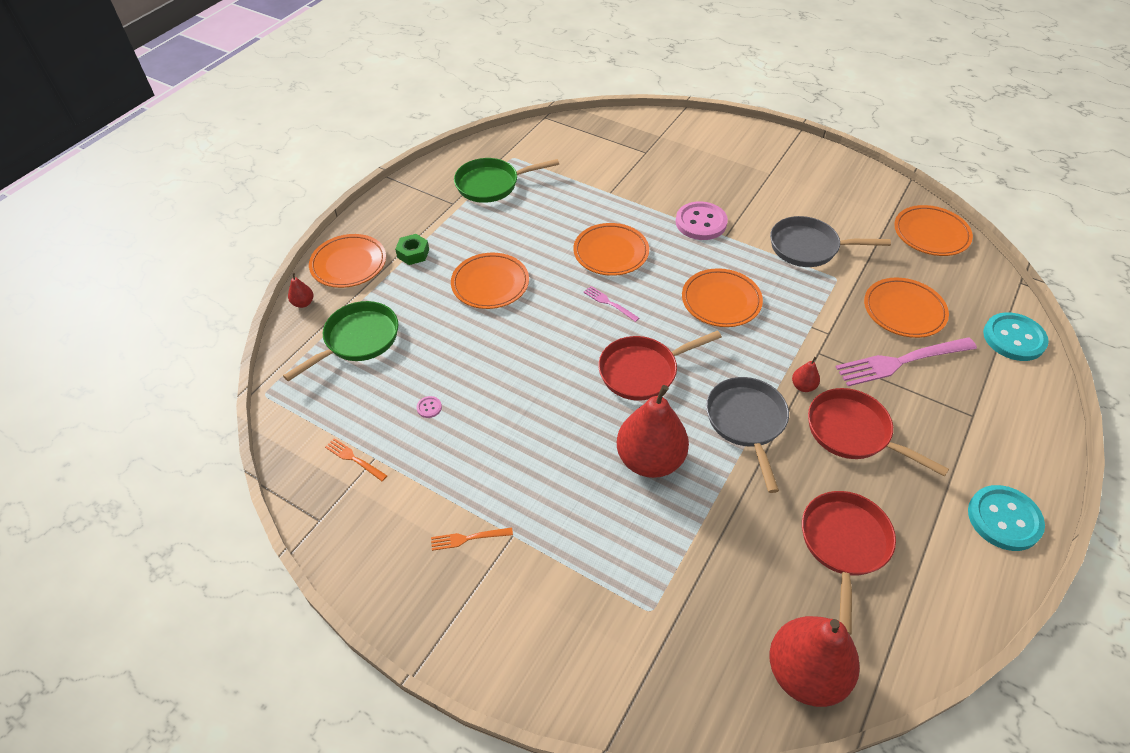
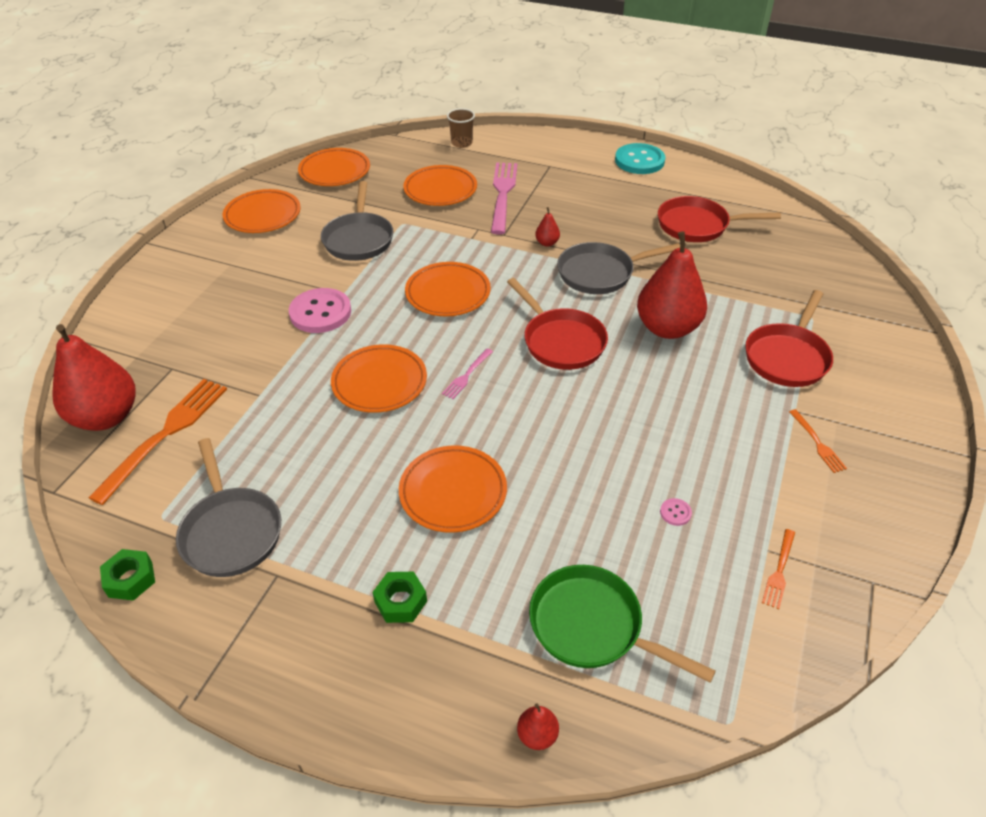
camera: 100 degrees left, 5 degrees down
(349, 264) = (436, 692): orange plate -> orange plate (263, 215)
(471, 150) = (130, 579): none -> green nut
(491, 184) = (230, 531): green pan -> grey pan
(581, 154) = (166, 434): none -> orange fork
(805, 673) = (810, 243): red pear -> red pear (106, 417)
(853, 432) = (588, 219): red pan -> red pan (787, 357)
(900, 362) = (502, 194): pink fork -> pink fork turned 150 degrees counterclockwise
(1014, 338) = (461, 143): turquoise button -> brown cup

